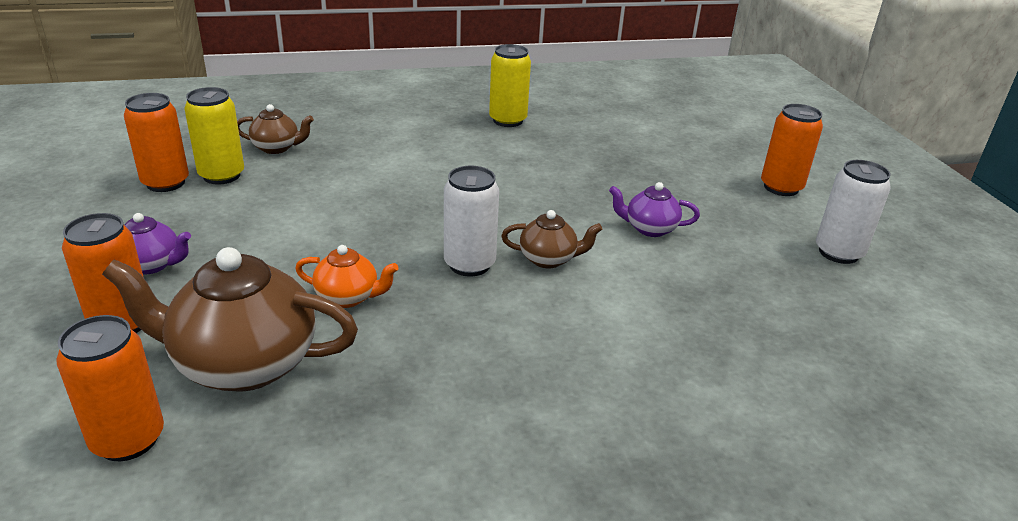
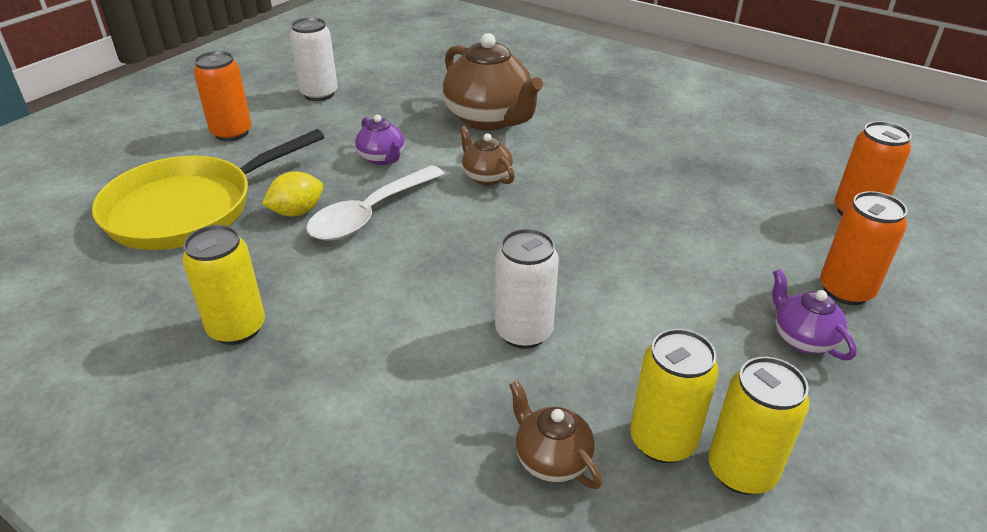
camera: 130 degrees left, 5 degrees up
(165, 183) = (741, 471): orange can -> yellow can
(243, 364) = (764, 218): brown teapot -> brown teapot (489, 119)
(348, 297) = (657, 224): orange teapot -> none
(469, 264) = (543, 201): white can -> white can (524, 332)
(567, 191) = (370, 214): none -> white spoon
(608, 170) = (297, 212): none -> yellow lemon
(664, 142) = (188, 208): none -> yellow pan

